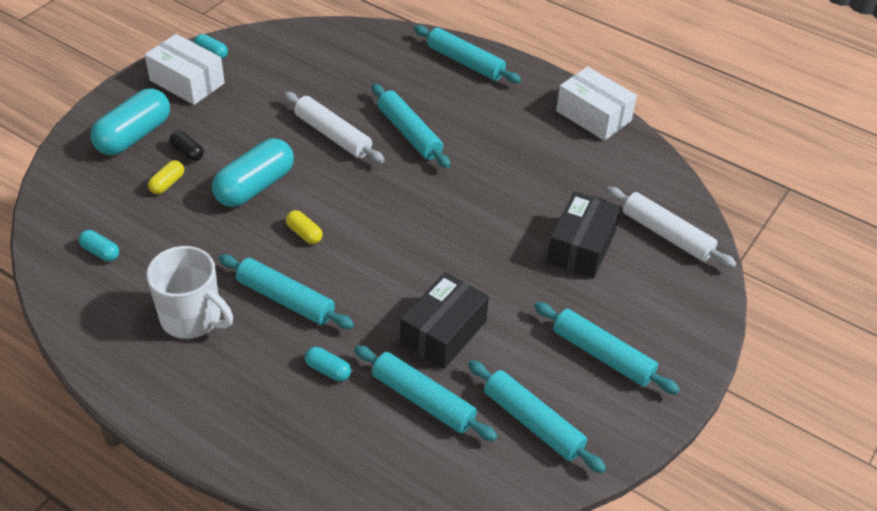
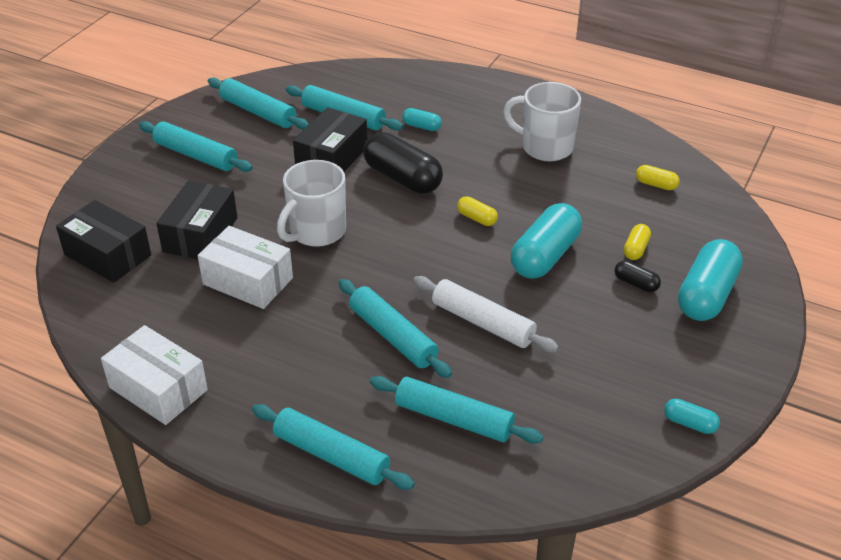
camera: 175 degrees right, 5 degrees down
(100, 252) = (656, 185): turquoise capsule -> yellow capsule
(187, 82) = (693, 373): white box -> white box (248, 281)
(285, 299) = (473, 167): turquoise rolling pin -> turquoise rolling pin (453, 418)
(368, 293) = (402, 178): none -> black capsule
(466, 237) = (316, 231): none -> white mug
(667, 235) = (108, 255): white rolling pin -> black box

